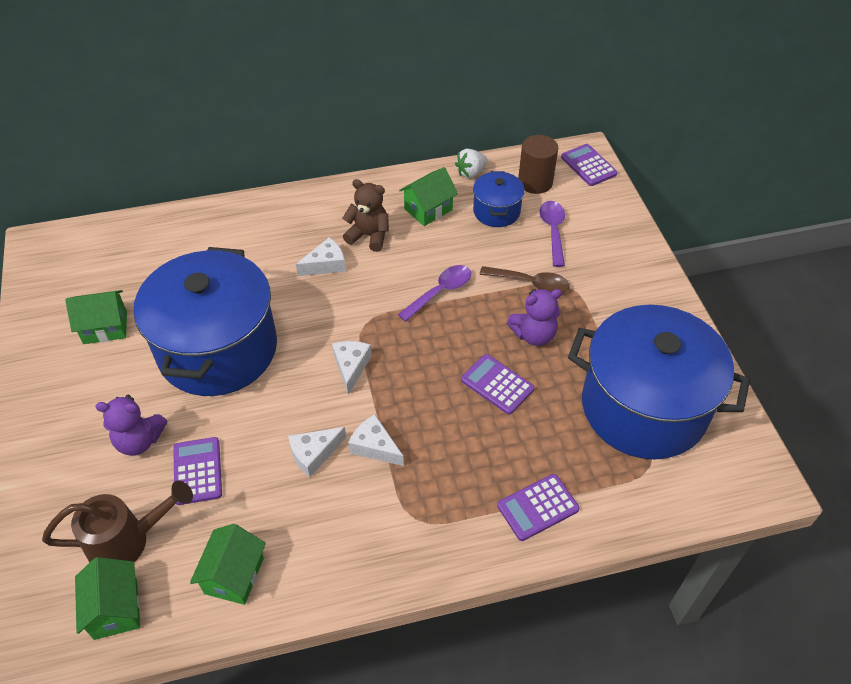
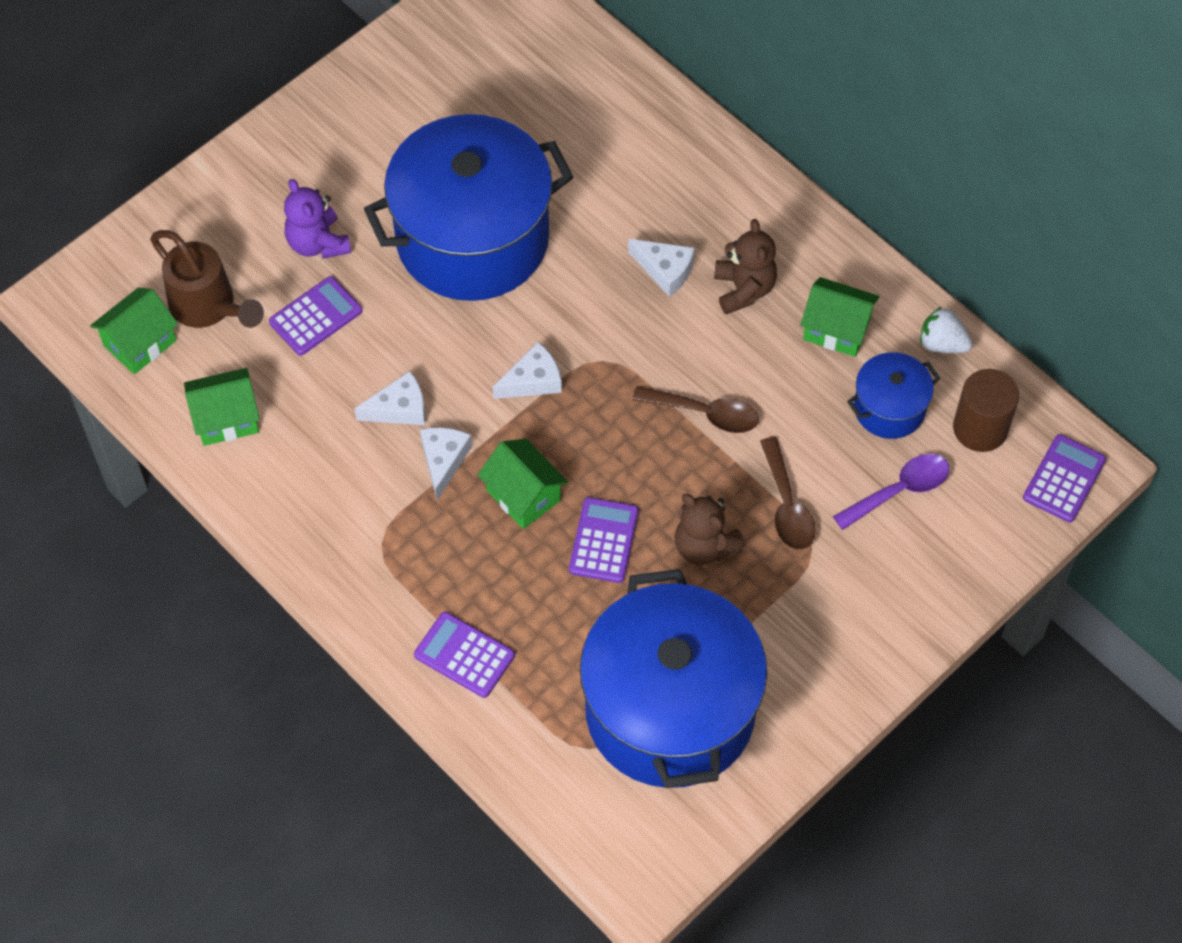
camera: 60 degrees right, 10 degrees up
(105, 327) = (432, 116): green house -> green house (523, 495)
(314, 454) = (399, 409): white cheese -> white cheese turned 135 degrees clockwise
(440, 292) = (705, 413): purple spoon -> brown spoon
(534, 335) = (704, 546): purple teddy bear -> brown teddy bear

